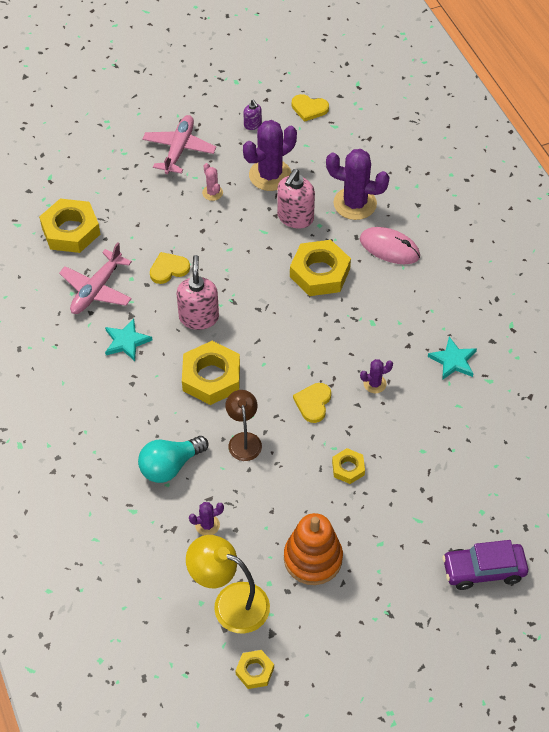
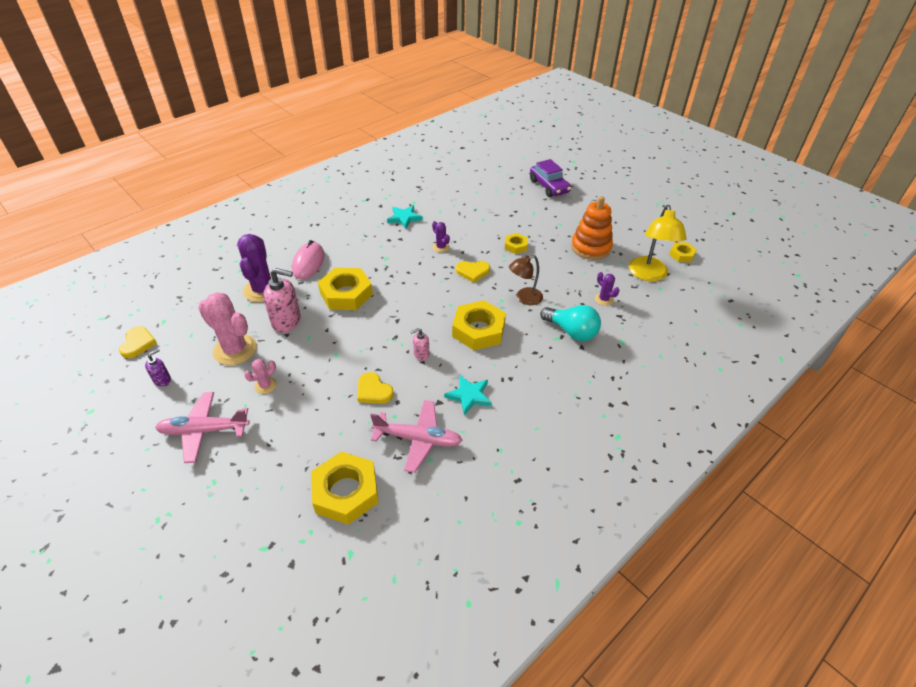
camera: 110 degrees left, 10 degrees down
(199, 317) = (421, 354): pink soap dispenser -> pink soap dispenser, size x0.52
(270, 175) = (235, 350): purple cactus -> pink cactus

